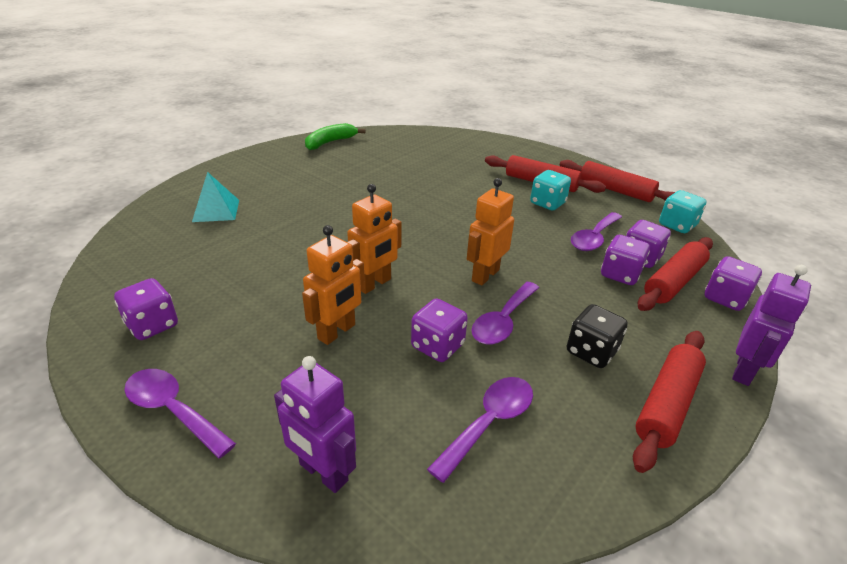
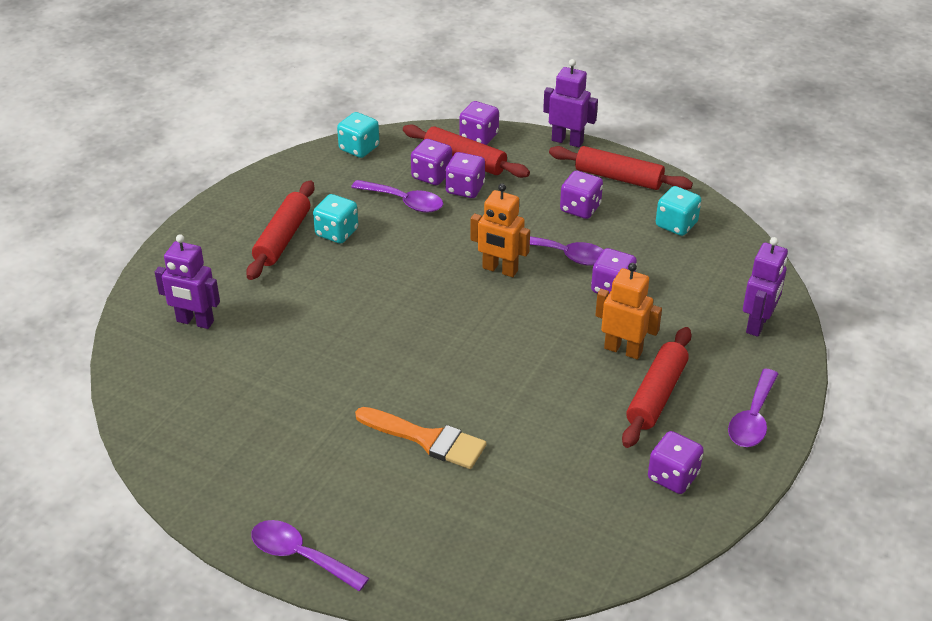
camera: 100 degrees left, 5 degrees up
(216, 210) = (446, 518): turquoise pyramid -> none
(294, 213) = (427, 439): none -> orange brush
(330, 142) = (189, 463): green banana -> none
(374, 284) = (544, 340): orange robot -> none
(454, 150) = (195, 322): none -> purple robot
(489, 423) = (677, 255): purple spoon -> purple spoon (301, 556)
(558, 441) = (676, 225): none -> turquoise dice
(591, 352) = (580, 208): black dice -> purple dice
(615, 190) = (288, 183): red rolling pin -> red rolling pin (656, 395)

